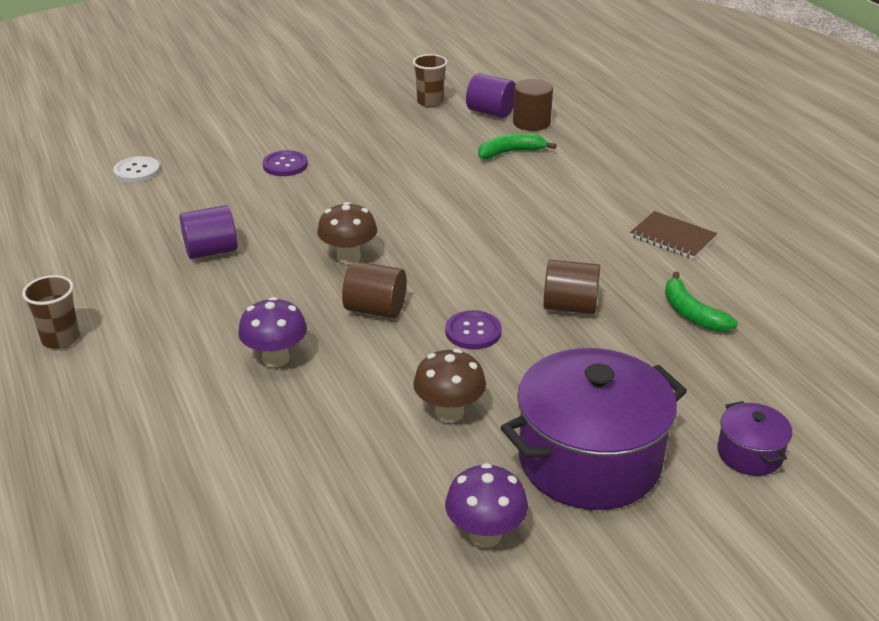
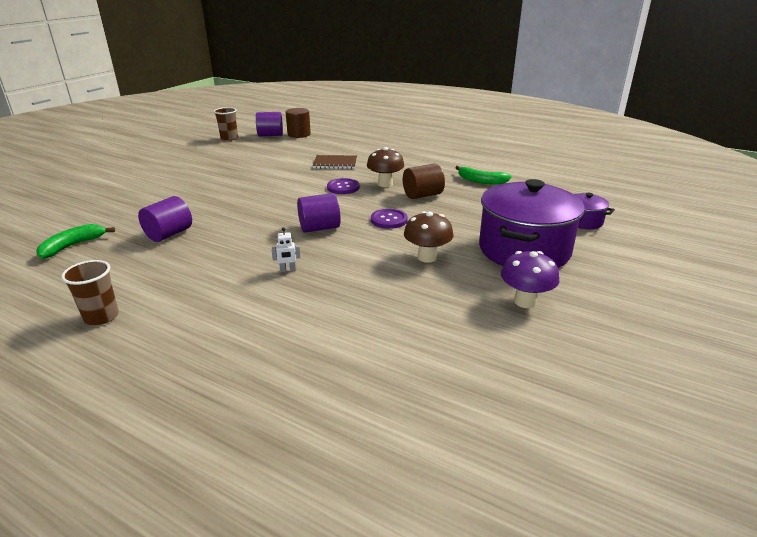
camera: 35 degrees left, 5 degrees down
(137, 171) = (55, 211): white button -> none
(276, 358) = (288, 270): purple mushroom -> white robot
(285, 165) = (170, 183): purple button -> purple button (343, 187)
(348, 257) = (270, 211): brown mushroom -> brown mushroom (385, 184)
(375, 309) = (319, 228): brown cylinder -> purple cylinder
(510, 152) = (304, 147): green banana -> green banana (72, 246)
(672, 237) = (431, 158): brown notebook -> brown notebook (335, 163)

